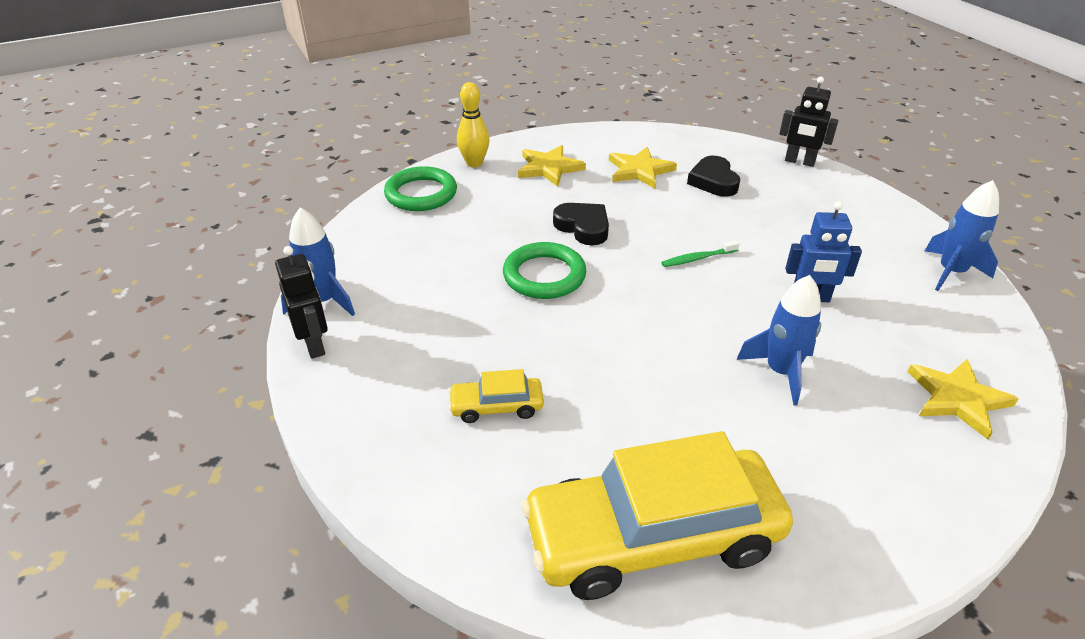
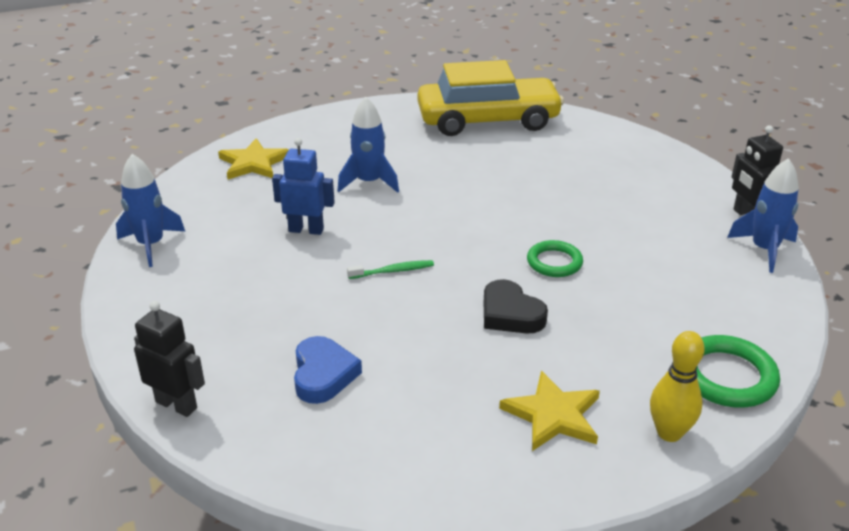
camera: 175 degrees left, 5 degrees down
(496, 406) = (585, 174): yellow car -> none
(544, 275) = (554, 262): green ring -> green ring, size x0.67
(639, 170) = (419, 402): yellow star -> none
(713, 181) = (323, 374): black heart -> blue heart

